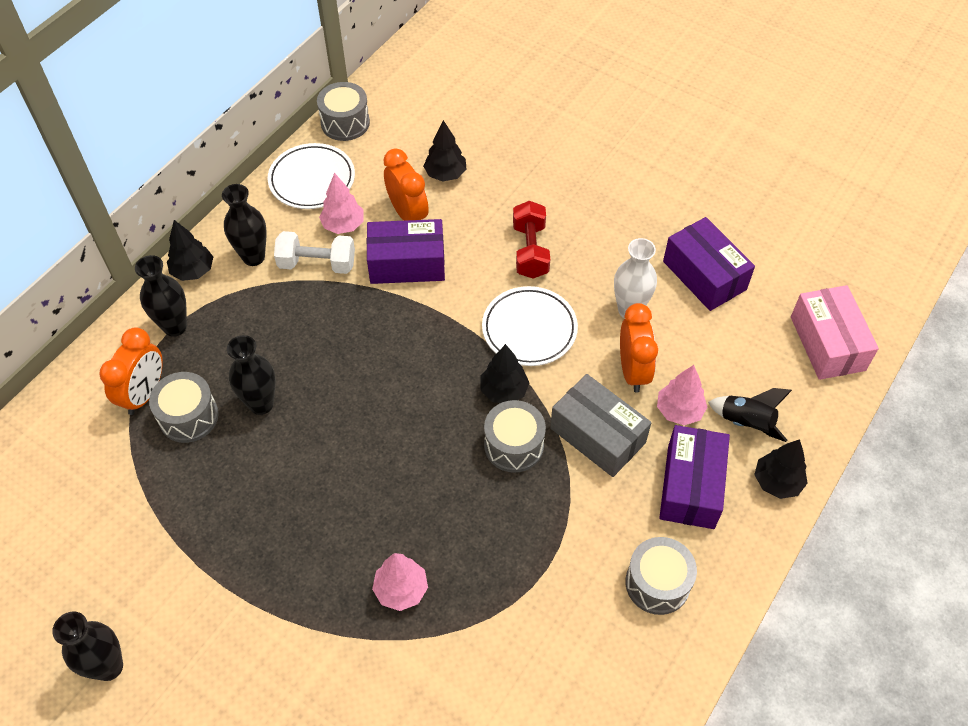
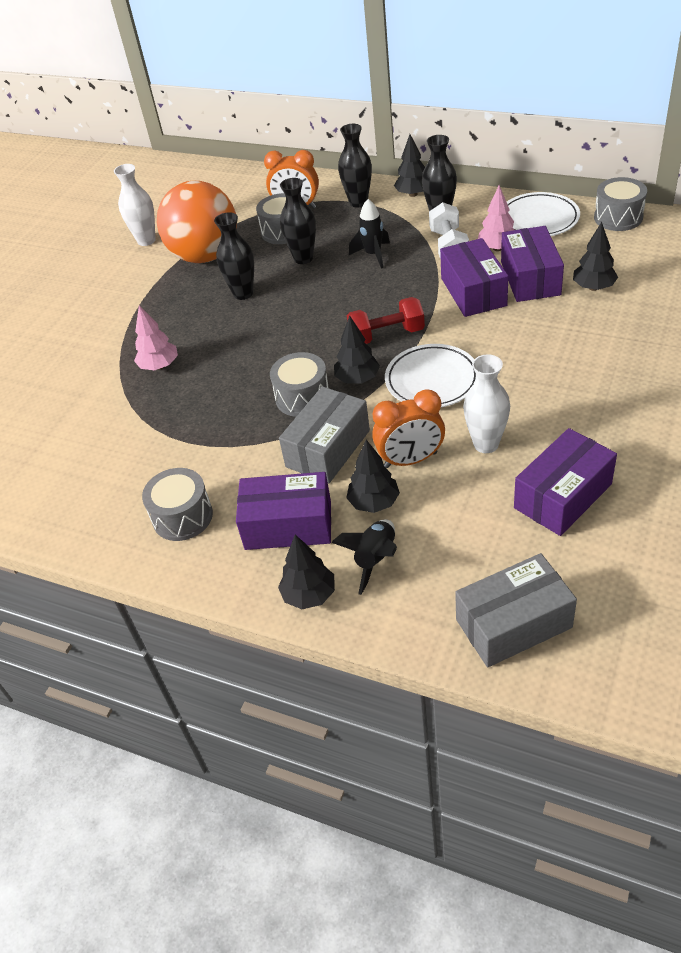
camera: 85 degrees right, 10 degrees down
(107, 589) = (146, 240): none -> white vase
(109, 667) = (94, 258): black vase -> black vase (243, 293)
(192, 514) = (205, 256): none -> orange ball
(294, 334) = (373, 255): none -> black rocket
(408, 214) = (530, 278): orange clock -> purple box
(530, 251) = (527, 361): red dumbbell -> red dumbbell (386, 335)
(679, 411) = (374, 503): pink tree -> black tree
(827, 343) = (513, 623): pink box -> grey box

